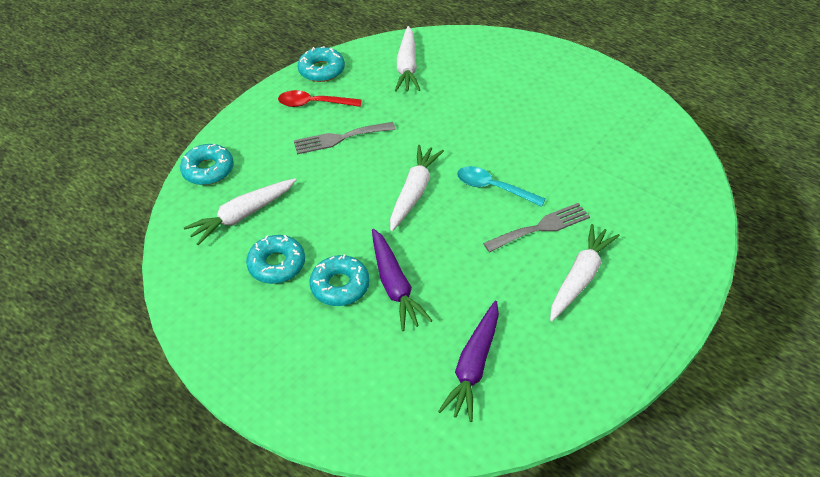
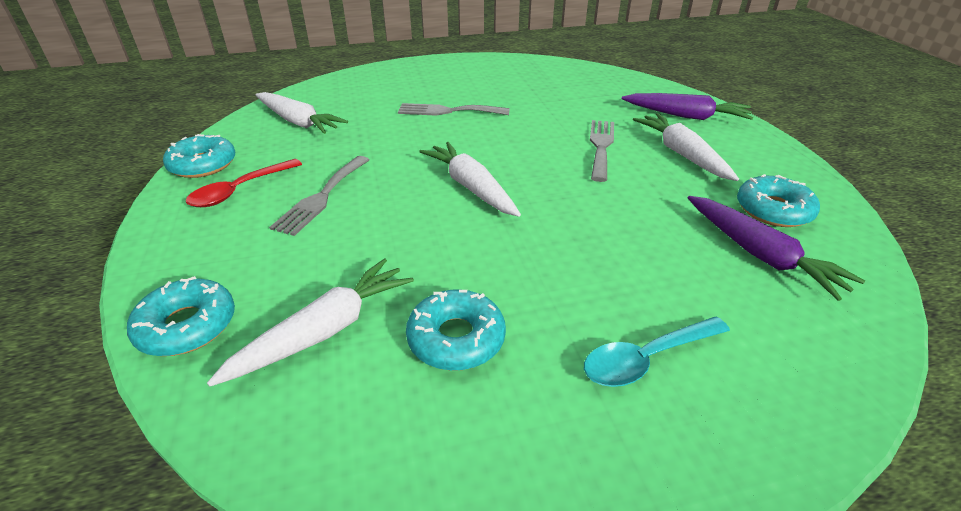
camera: 55 degrees left, 10 degrees down
(243, 215) = (324, 331): white carrot -> white carrot turned 135 degrees counterclockwise
(340, 286) = (554, 298): turquoise donut -> turquoise donut (773, 210)
(395, 285) = (594, 256): purple carrot -> purple carrot (686, 116)
(493, 188) = (523, 147): turquoise spoon -> turquoise spoon (646, 359)
(503, 121) = (448, 111): none -> grey fork

